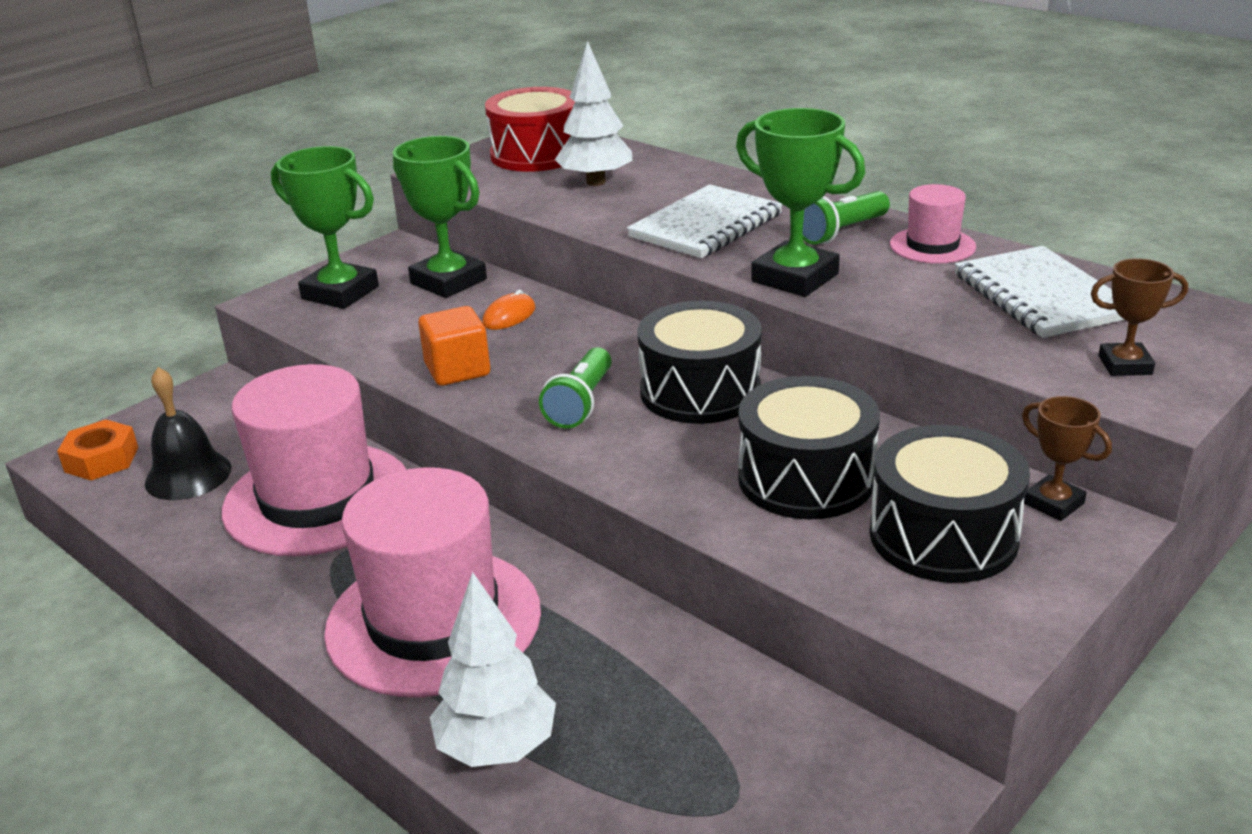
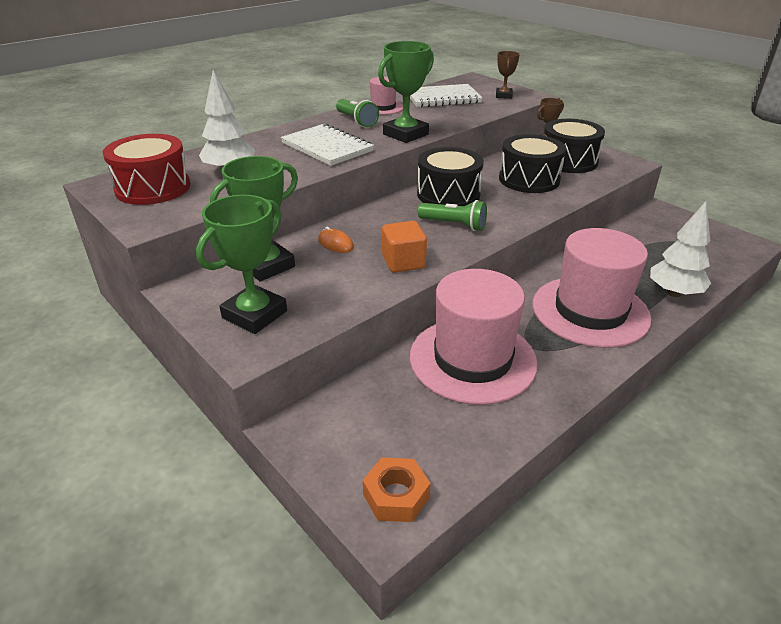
camera: 85 degrees left, 5 degrees up
(188, 475) = (432, 431): black bell -> none

